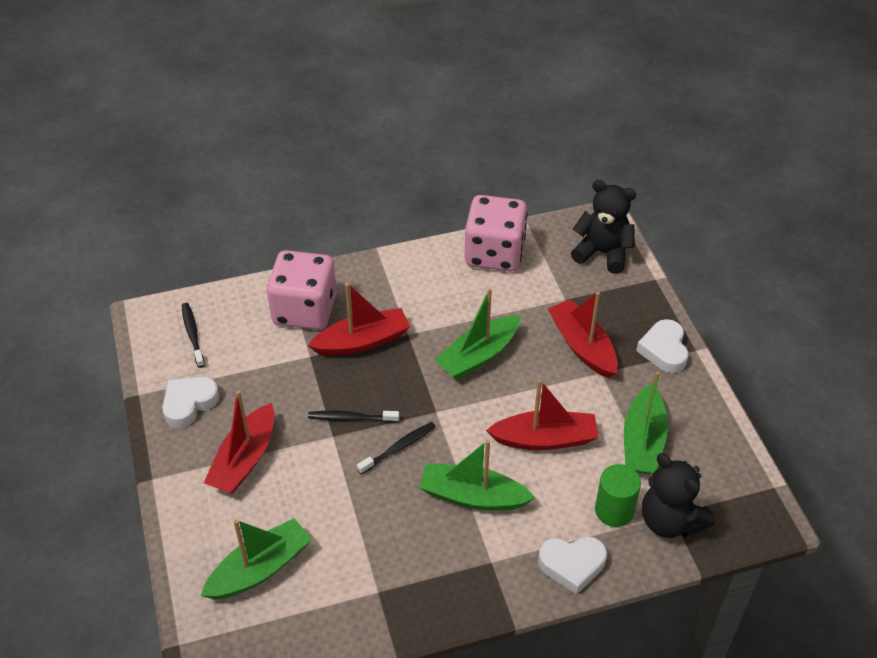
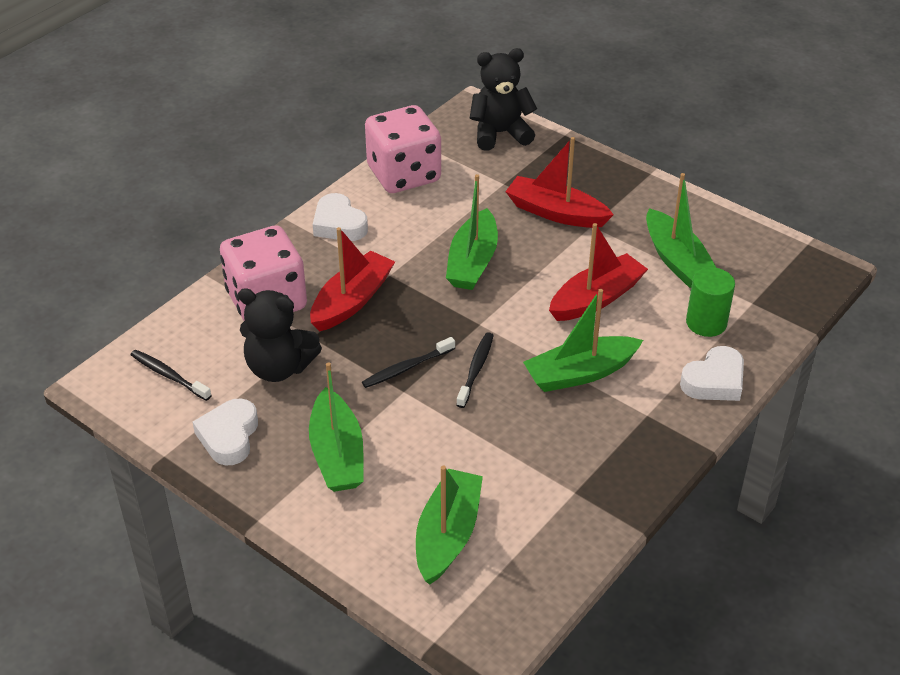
camera: 35 degrees left, 5 degrees down
(244, 459) = (337, 454): red boat -> green boat
(664, 350) = (625, 185): white heart -> white heart (339, 224)
(670, 521) = (756, 308): black teddy bear -> black teddy bear (279, 368)

